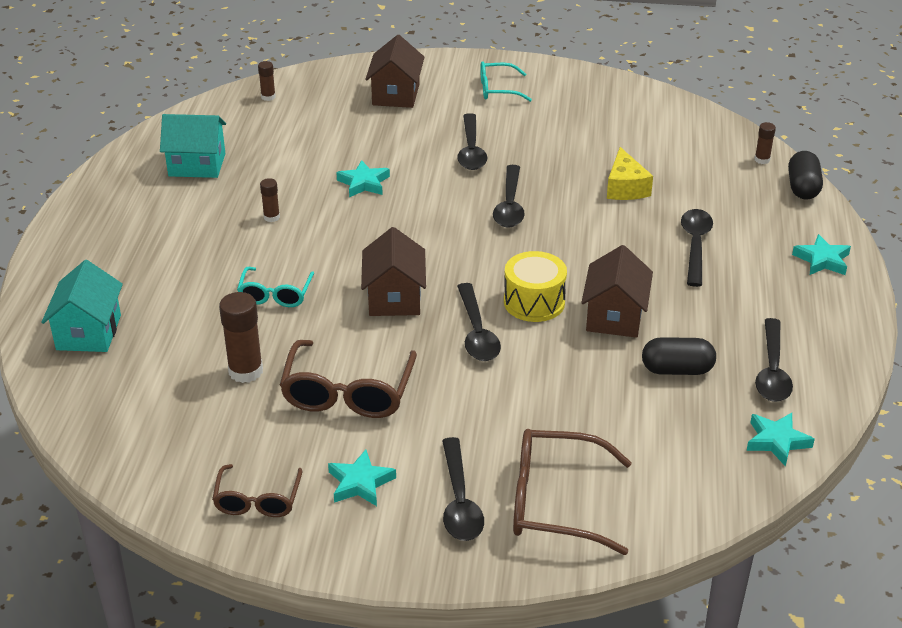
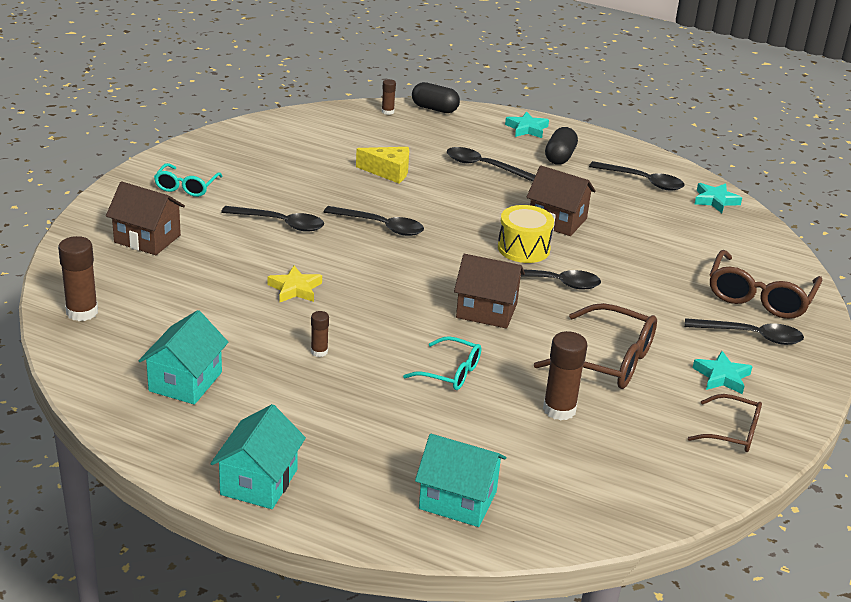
camera: 75 degrees left, 5 degrees down
(81, 228) = (259, 482): none -> turquoise house
(268, 97) = (82, 312): brown glue stick -> brown glue stick, size x1.85
(364, 183) = (295, 289): turquoise star -> yellow star
(677, 370) = (629, 214): black capsule -> black capsule (560, 157)

